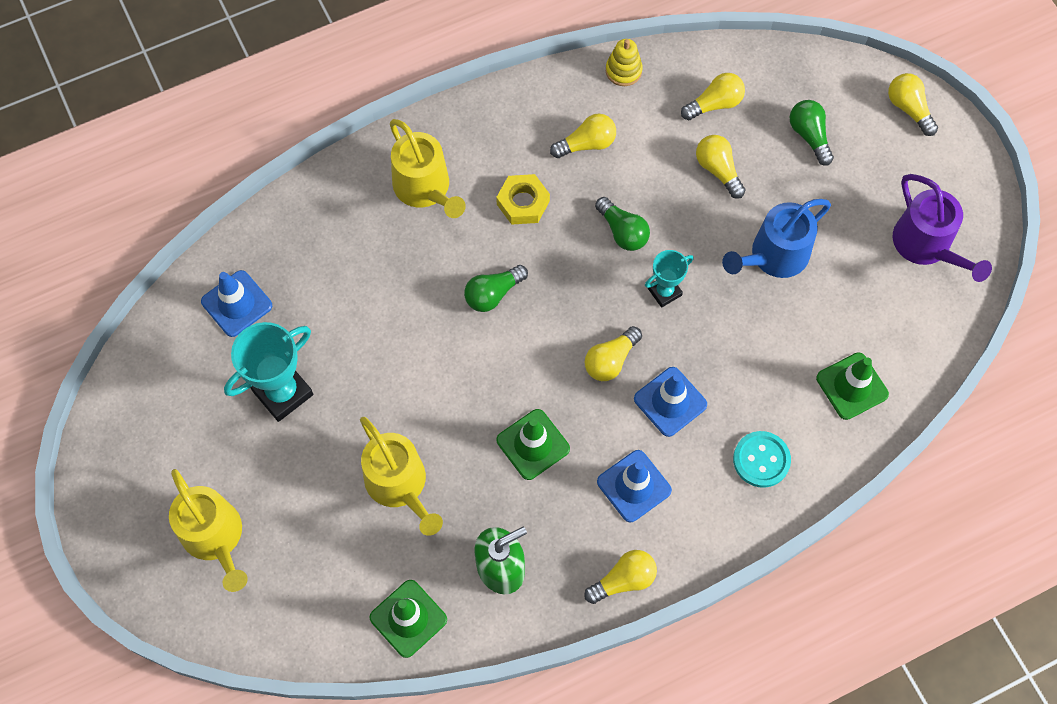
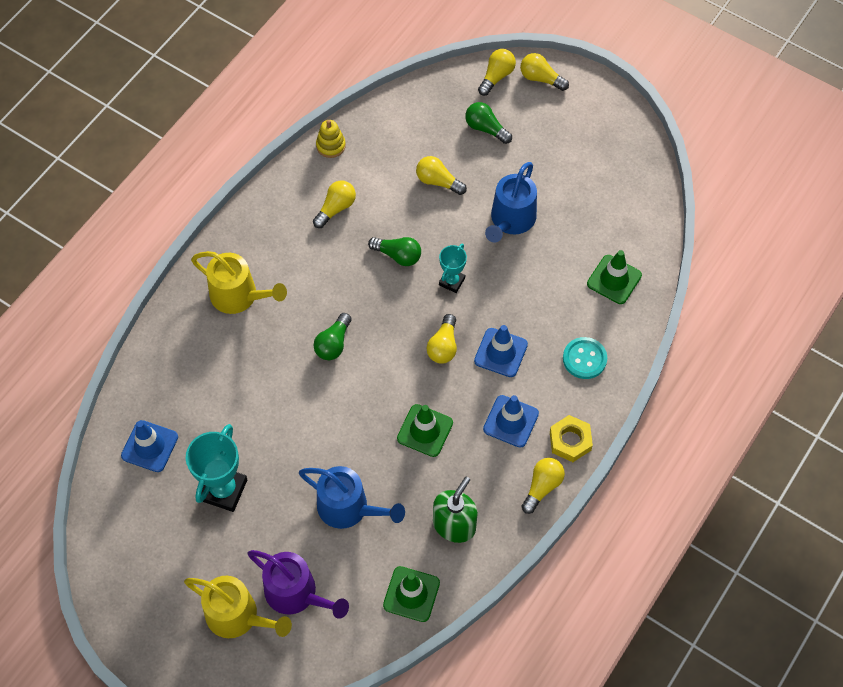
camera: 30 degrees left, 5 degrees down
(399, 485) = (348, 508): yellow watering can -> blue watering can
(523, 203) = (315, 271): yellow nut -> yellow nut (570, 441)
(715, 104) = (408, 138): yellow light bulb -> yellow light bulb (496, 76)
(926, 245) = (606, 163): purple watering can -> purple watering can (296, 593)

